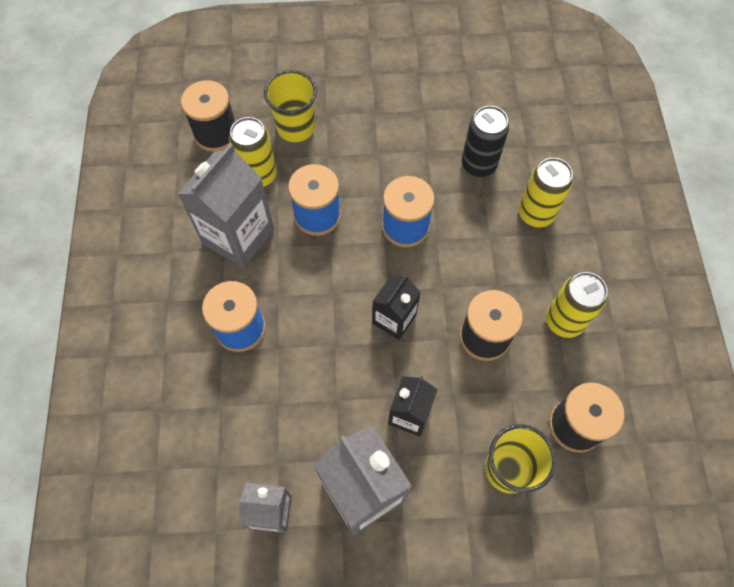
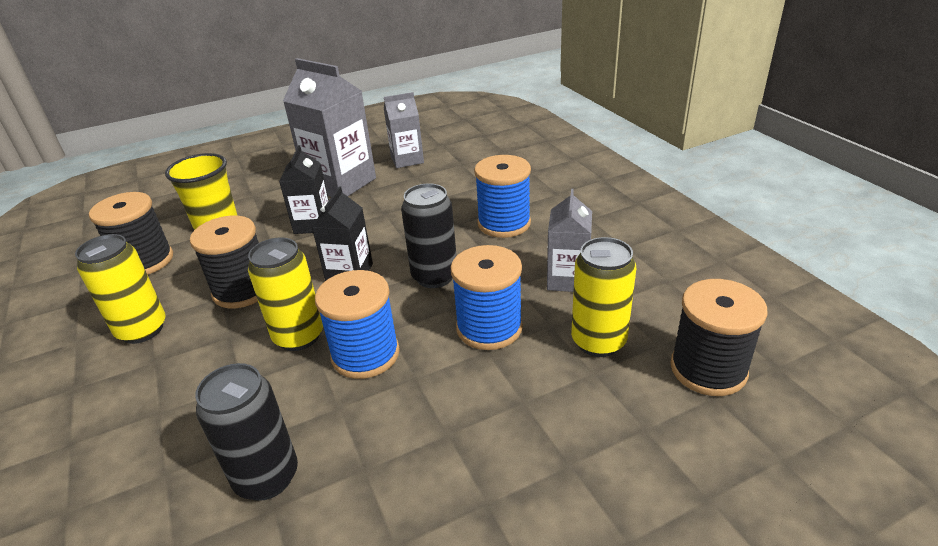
camera: 160 degrees right, 30 degrees down
(238, 236) = (567, 279): grey carton -> grey carton, size x0.59
(296, 127) = (601, 422): yellow cup -> none
(330, 283) = (434, 276): none -> black can
(535, 214) = (166, 435): yellow can -> yellow can (299, 336)

